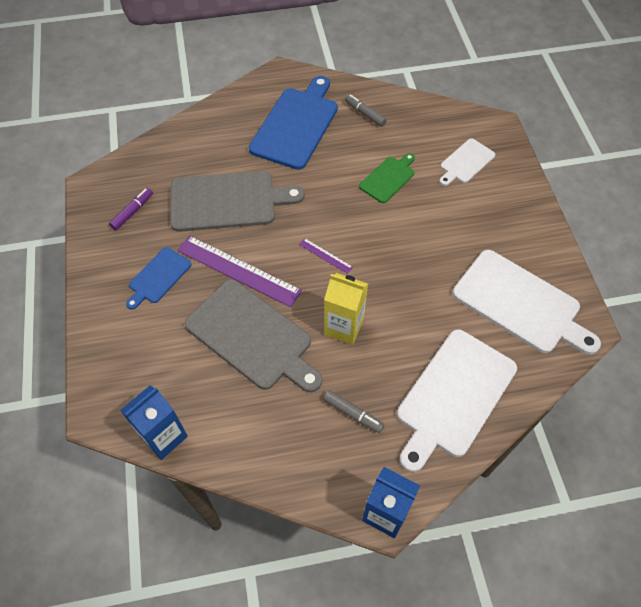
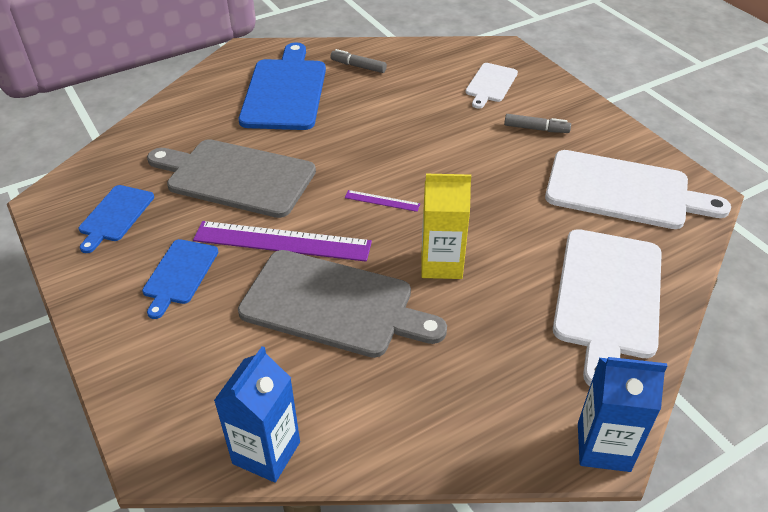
camera: 20 degrees left, 15 degrees down
(132, 212) = (115, 215): purple marker -> blue cutting board
(228, 201) = (236, 177): grey cutting board -> grey cutting board turned 135 degrees counterclockwise
(353, 413) = (502, 350): grey marker -> grey marker (536, 129)
(388, 178) = (415, 115): green cutting board -> none

